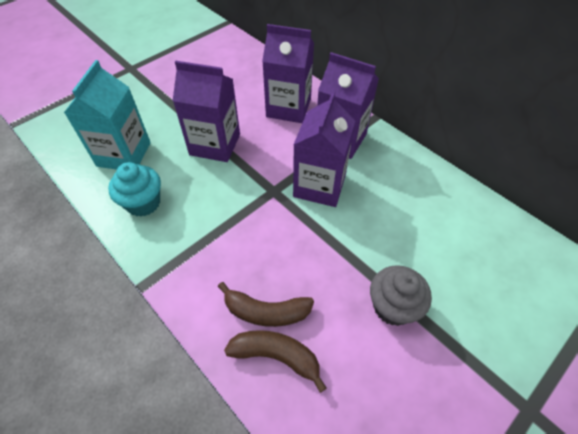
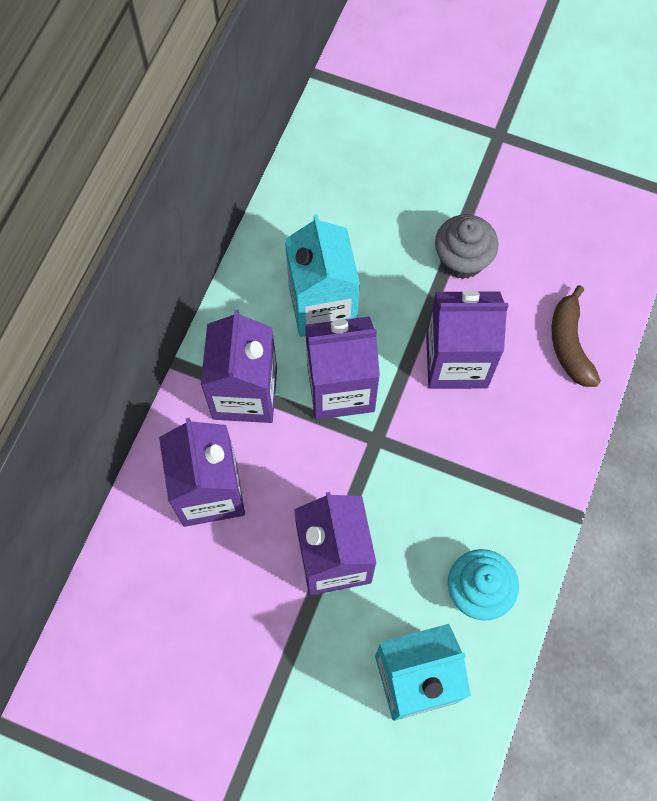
camera: 115 degrees left, 15 degrees up
(266, 312) = (533, 373): brown banana -> none
(304, 262) = (456, 361): none -> purple carton
(386, 198) = (322, 305): none -> turquoise carton

